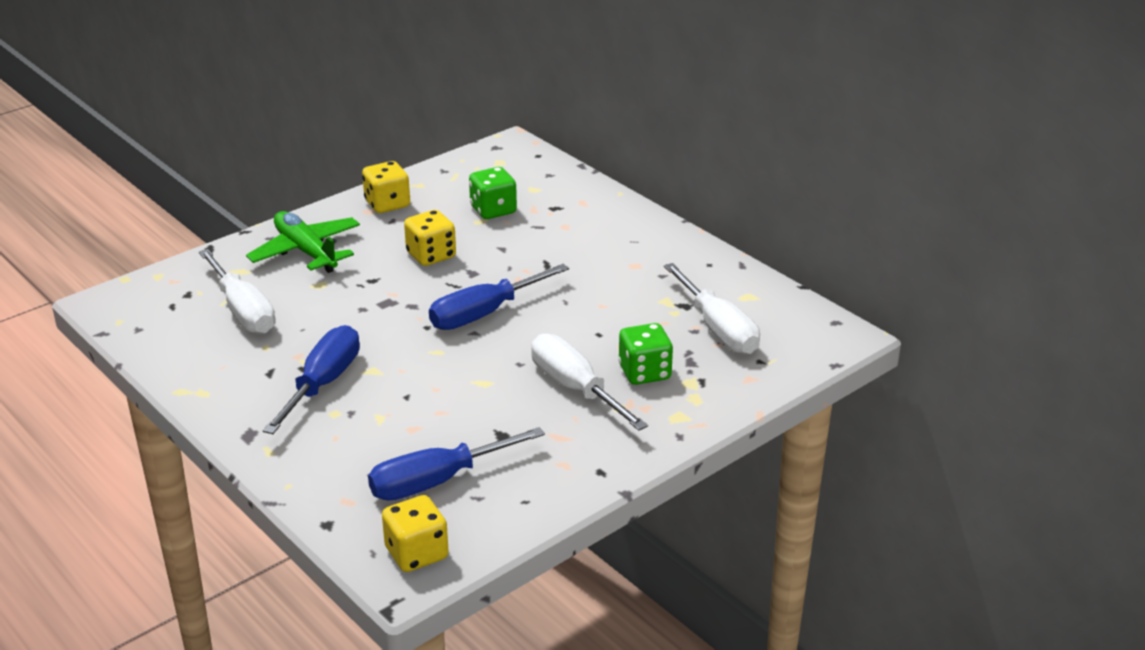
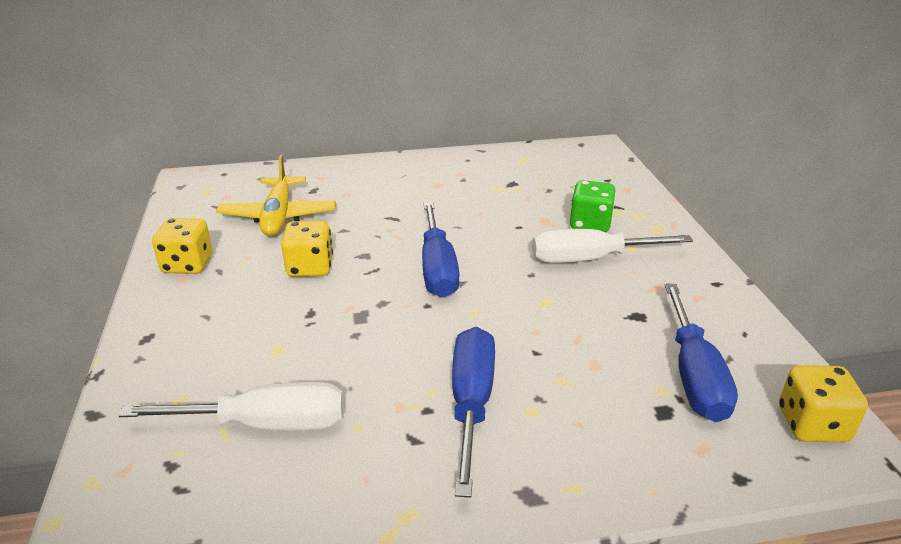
camera: 60 degrees left, 0 degrees up
(306, 251) = (203, 340): green plane -> none
(323, 384) = (471, 403): blue screwdriver -> blue screwdriver turned 45 degrees clockwise
(493, 210) = (278, 216): green dice -> yellow plane
(718, 329) = (555, 181): white screwdriver -> none

